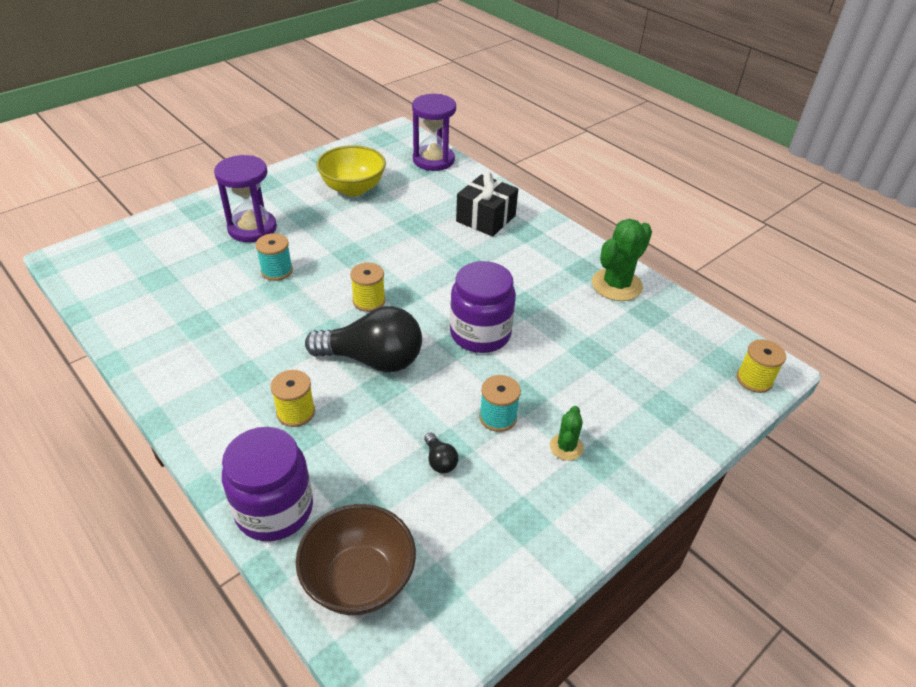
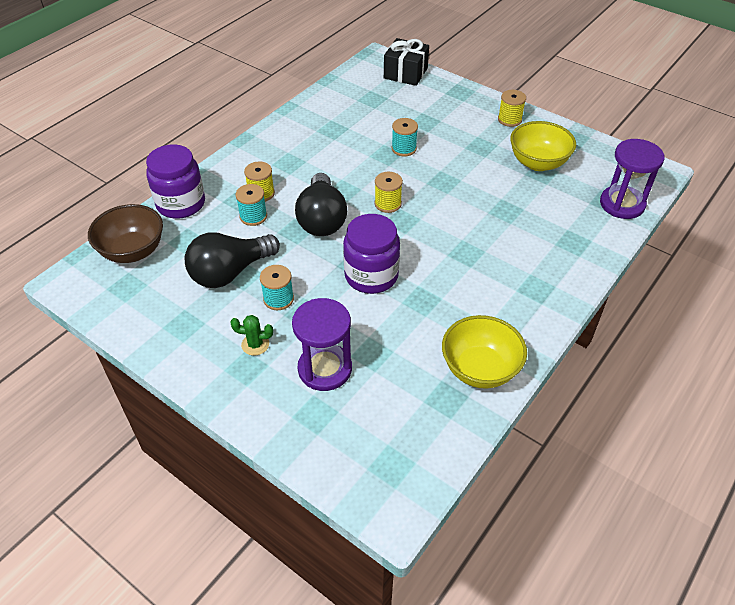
camera: 80 degrees right, 5 degrees up
(252, 228) = (450, 123): purple hourglass -> purple hourglass (325, 369)
(339, 426) = (253, 216): none -> turquoise spool
(440, 461) = (230, 272): black light bulb -> black light bulb, size x2.48
(485, 218) = (541, 256): black gift -> black gift (405, 73)
(616, 285) = (480, 369): green cactus -> yellow bowl
(754, 380) = (371, 493): yellow spool -> yellow spool (509, 119)

